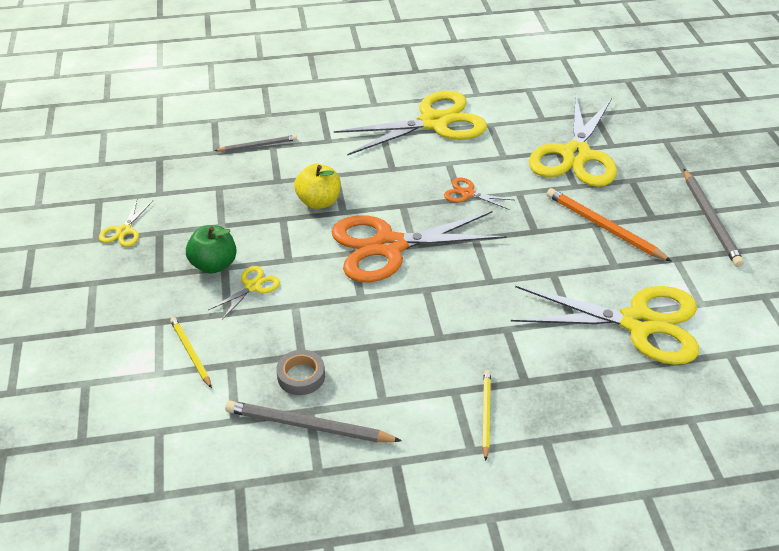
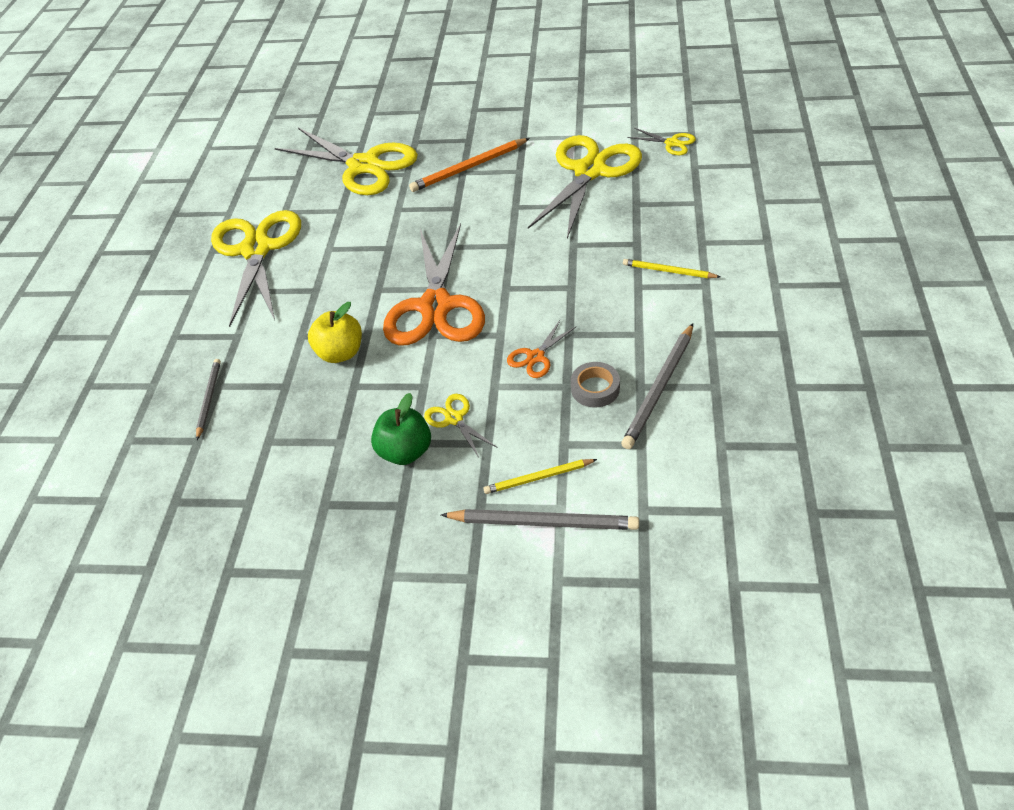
camera: 70 degrees left, 5 degrees up
(124, 231) = (305, 542): yellow scissors -> yellow scissors (672, 143)
(467, 193) = (383, 242): orange scissors -> orange scissors (535, 357)
(710, 220) = (485, 111): grey pencil -> grey pencil (543, 522)

